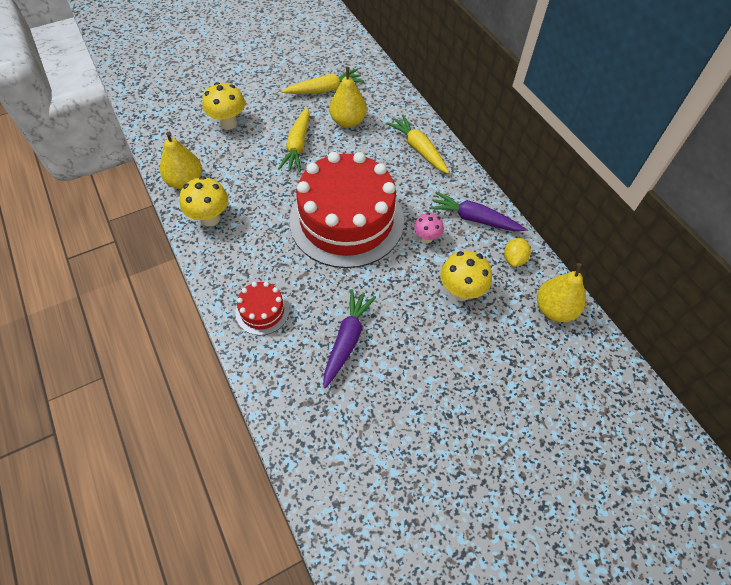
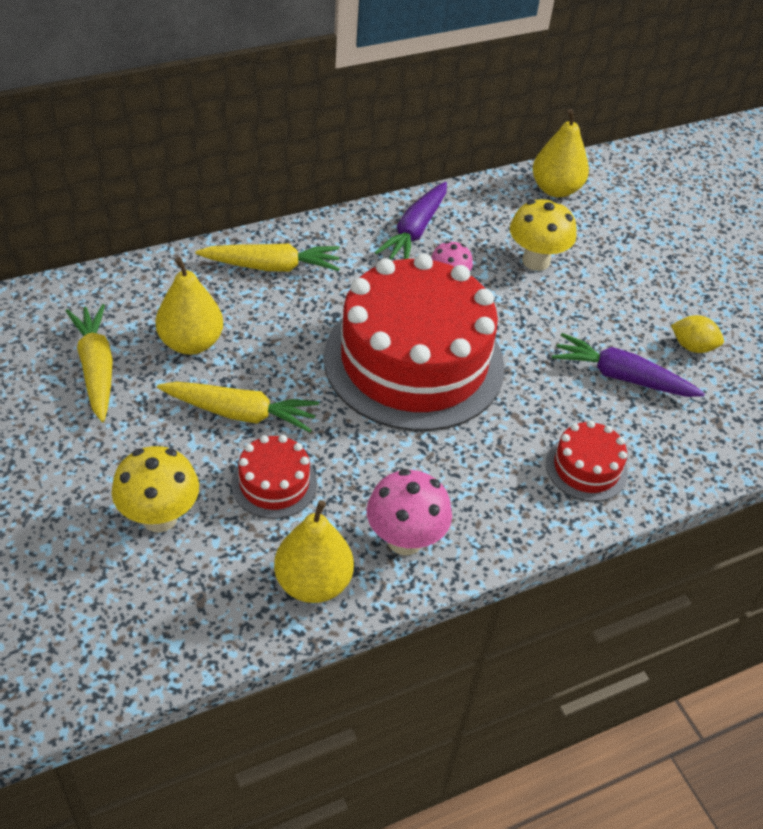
camera: 90 degrees left, 10 degrees down
(210, 218) = (404, 540): yellow mushroom -> pink mushroom
(249, 162) = (274, 483): none -> red cake
(418, 149) = (272, 266): yellow carrot -> yellow carrot turned 150 degrees counterclockwise
(514, 259) = (482, 207): yellow lemon -> yellow lemon (692, 347)

